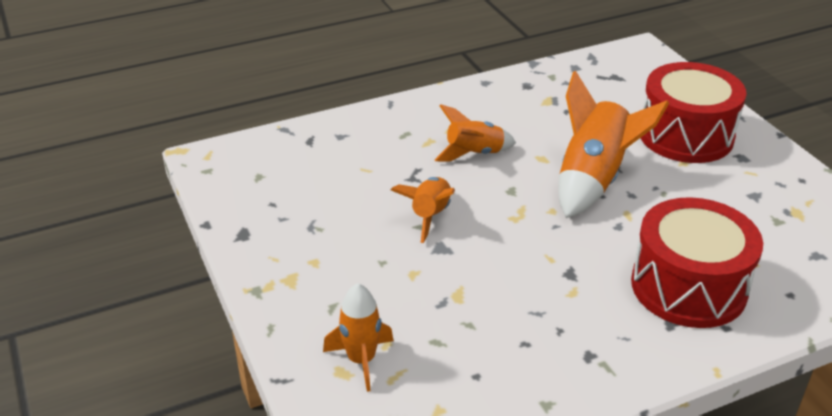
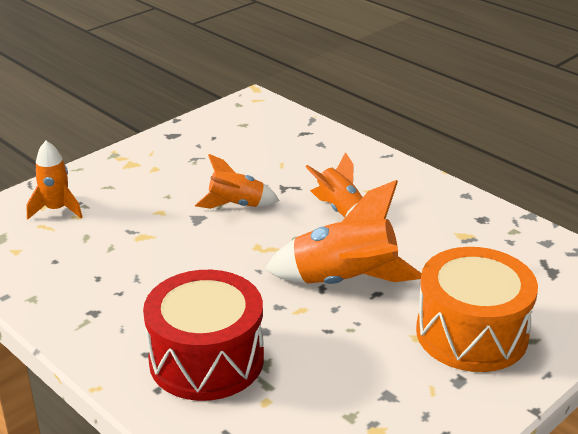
camera: 70 degrees right, 5 degrees down
(685, 135) = (471, 333): red drum -> orange drum

